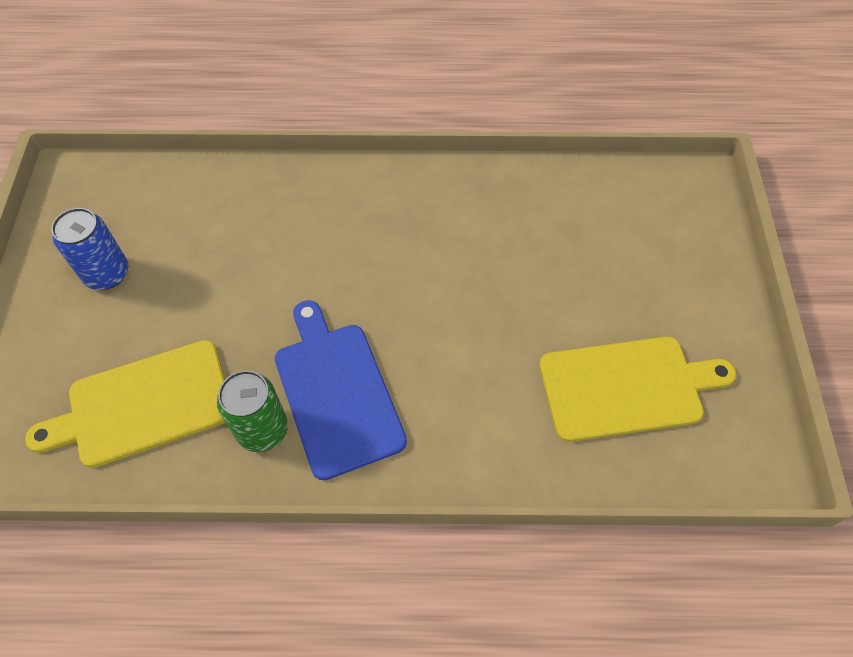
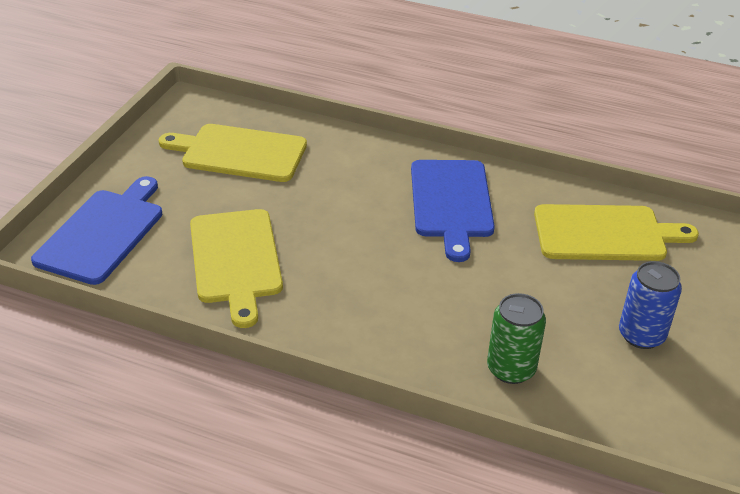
camera: 160 degrees left, 20 degrees down
(262, 429) = (513, 198): green can -> green can (511, 369)
(522, 232) = (236, 260): none -> yellow cutting board
(669, 221) = (103, 233): none -> blue cutting board

